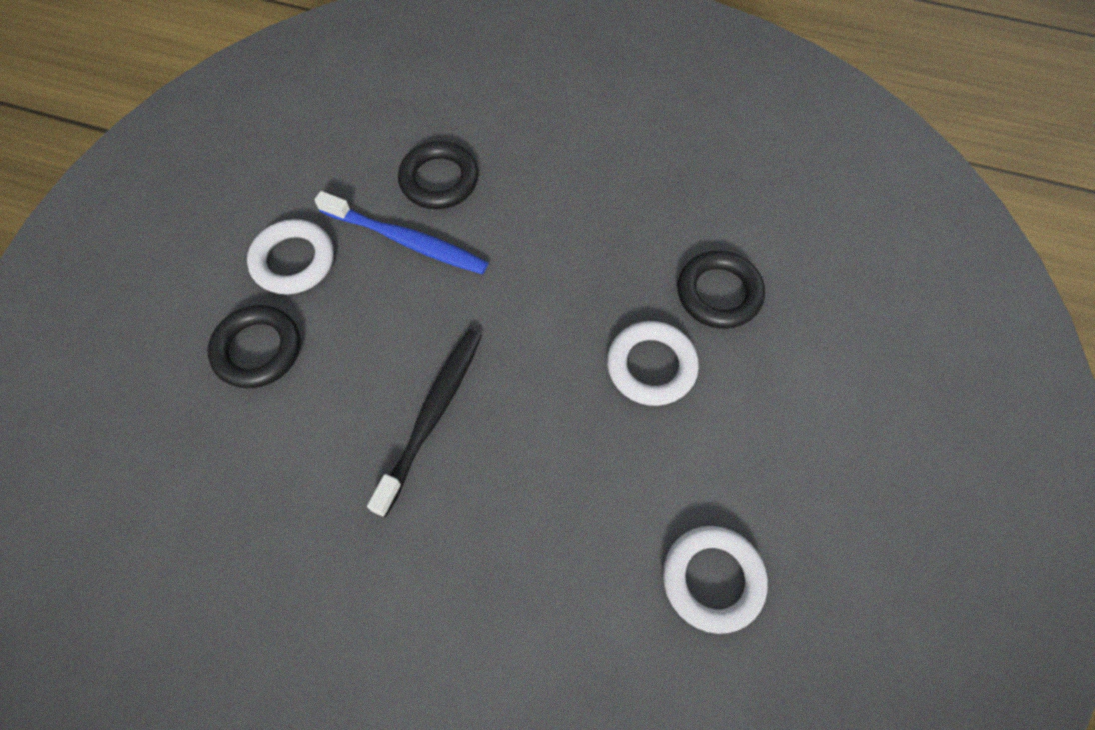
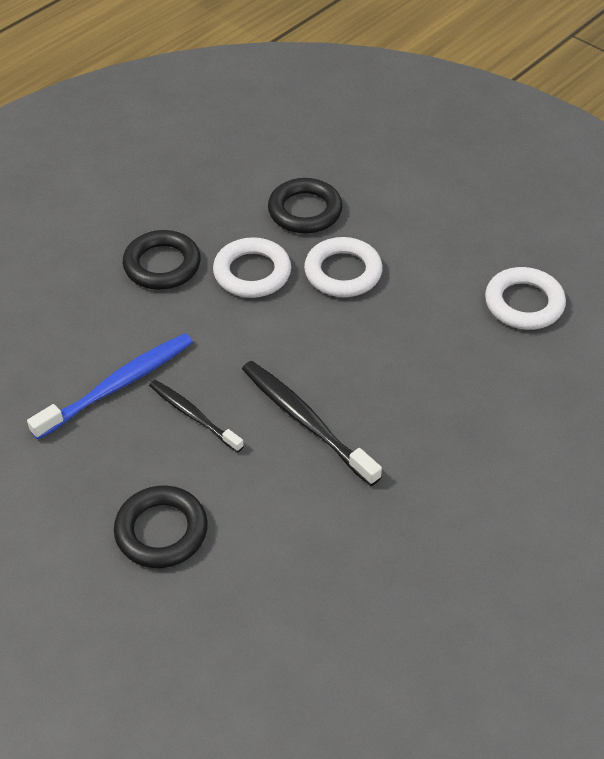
camera: 65 degrees left, 15 degrees down
(293, 261) = (79, 477): white ring -> white ring (252, 273)
(398, 315) = (193, 415): none -> black toothbrush
(439, 180) = (67, 342): black ring -> black ring (162, 265)

